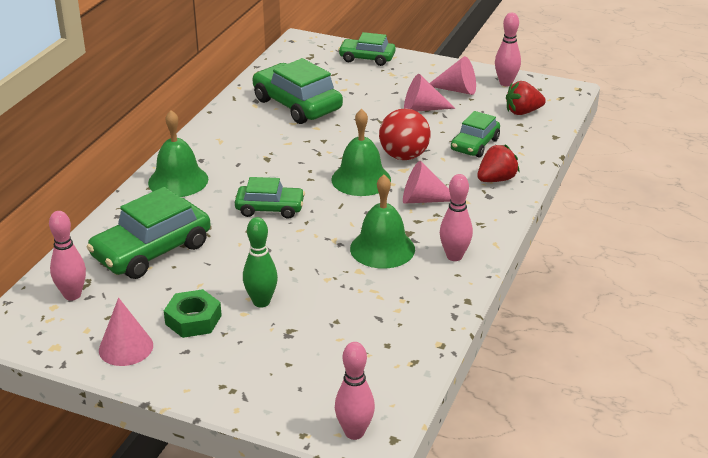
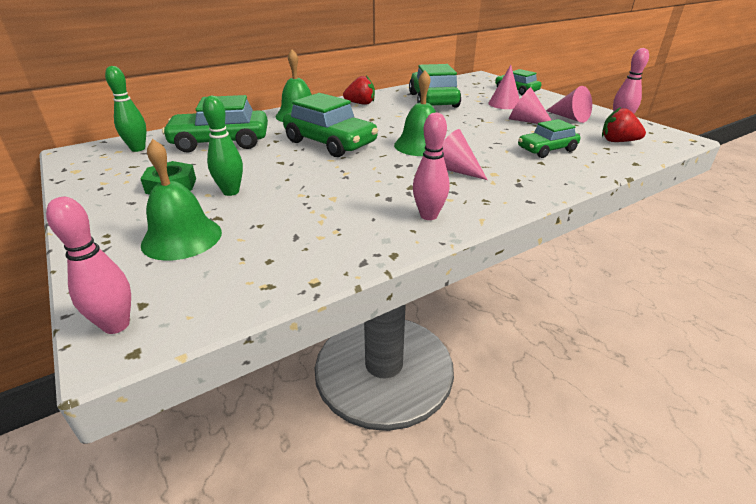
camera: 35 degrees right, 0 degrees up
(72, 295) = (138, 149): pink bowling pin -> green bowling pin
(126, 347) = (105, 186): pink cone -> pink cone (504, 104)
(270, 208) = (330, 143): green car -> green car, size x1.66
(382, 248) = (373, 190): green bell -> green bell (182, 238)
(404, 156) = (474, 141): red ball -> none
(496, 179) = (540, 175): red strawberry -> red strawberry (360, 104)

